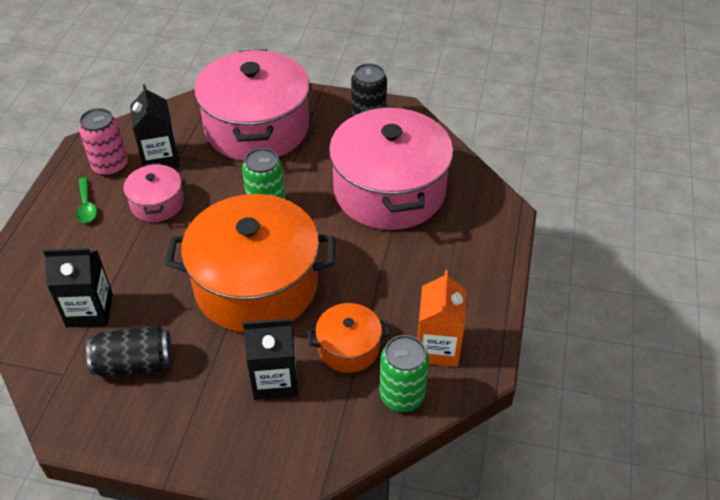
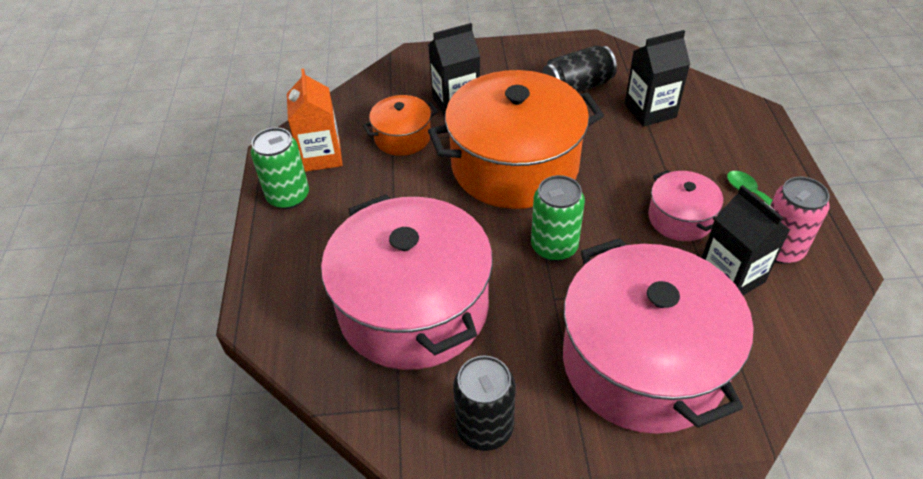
camera: 165 degrees right, 0 degrees up
(402, 395) = (346, 116): green can -> green can (288, 196)

